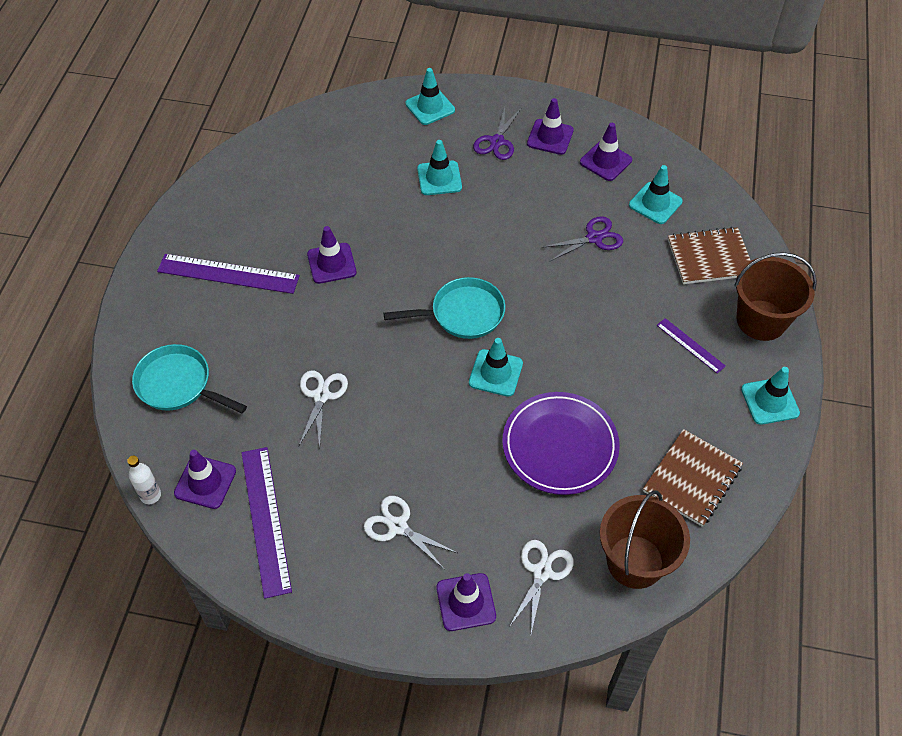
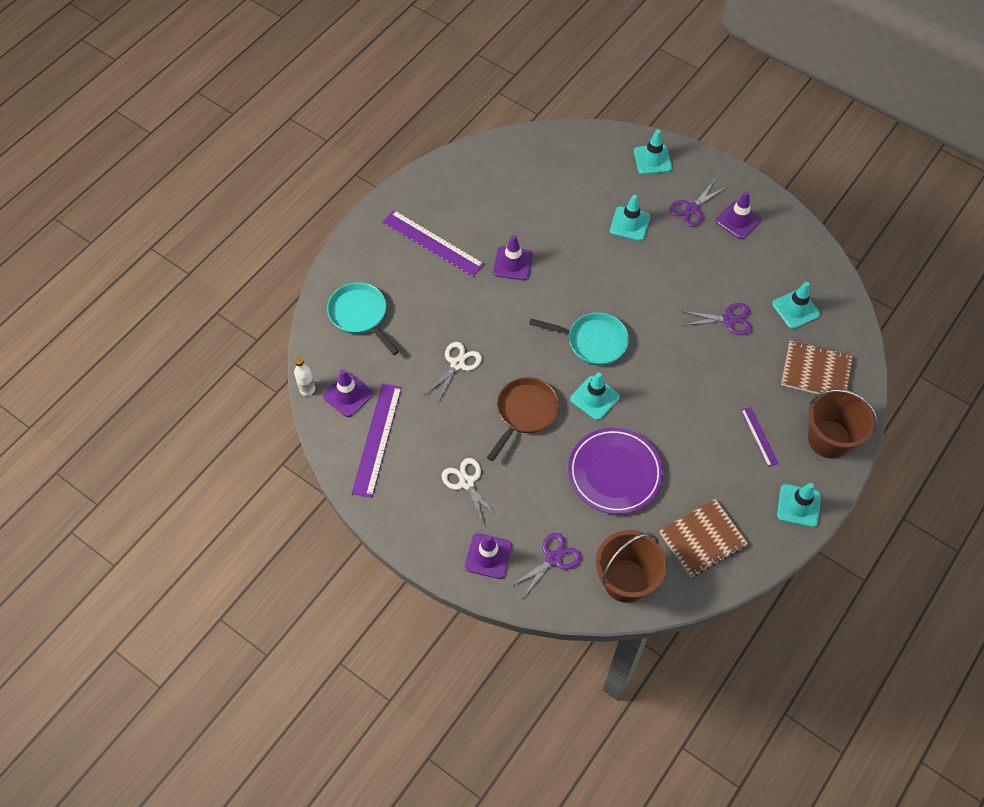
camera: 25 degrees right, 5 degrees up
(426, 420) = (525, 412): none -> brown pan
(542, 572) = (553, 559): white scissors -> purple scissors
(605, 161) = (773, 258): purple traffic cone -> none

